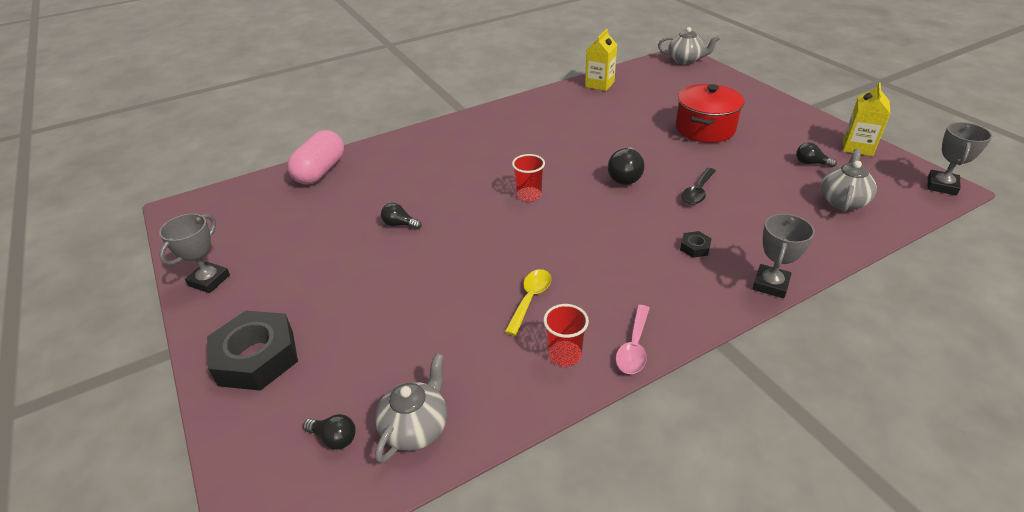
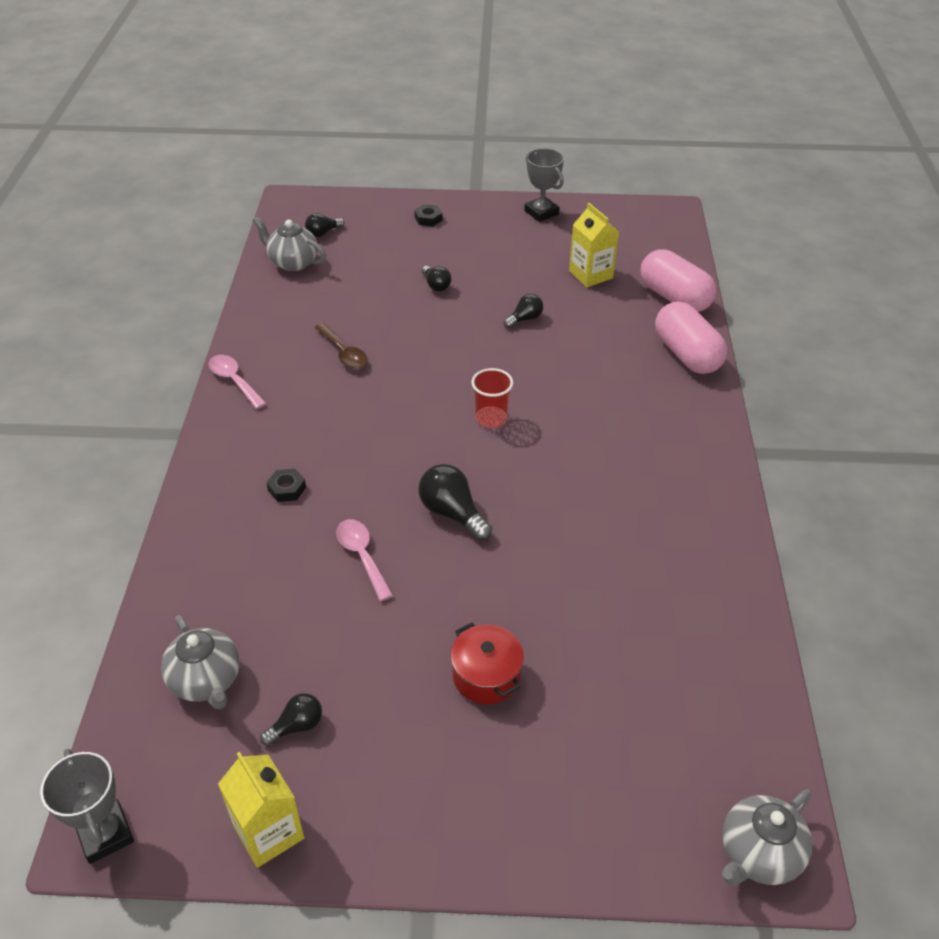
camera: 120 degrees right, 5 degrees up
(256, 357) = (428, 219): black nut -> black nut, size x0.42
(385, 292) = (436, 285): none -> black light bulb
(389, 149) = (687, 354): none -> pink capsule
(416, 428) = (292, 262): grey teapot -> grey teapot turned 150 degrees clockwise
(530, 299) = (344, 353): yellow spoon -> brown spoon
(564, 355) = (270, 344): red cup -> none
(599, 84) = (734, 643): yellow carton -> yellow carton (590, 275)
(697, 192) = (362, 556): black spoon -> pink spoon
(705, 129) = (486, 676): red pot -> red pot, size x0.64
(770, 284) = (188, 505): grey trophy -> none

